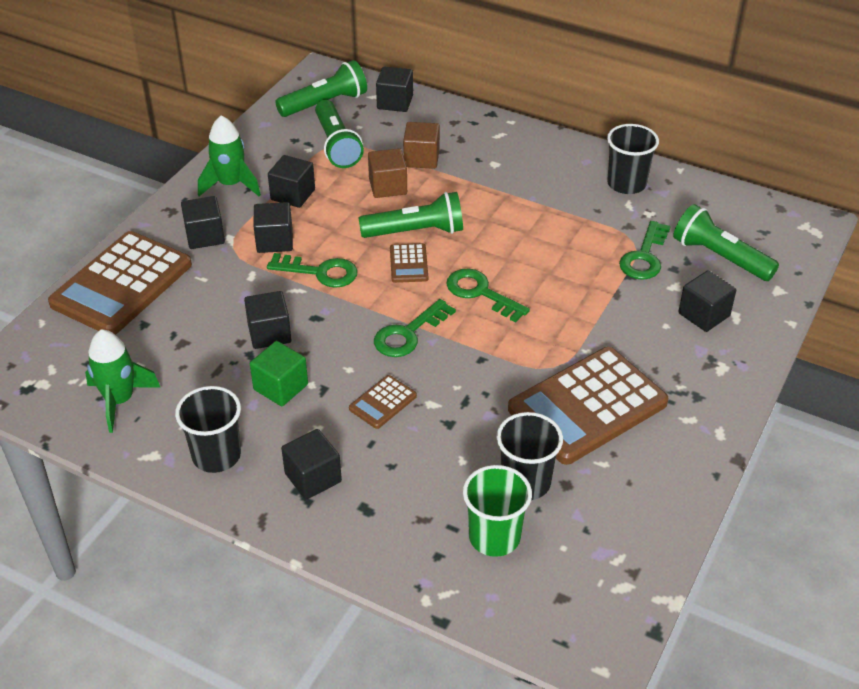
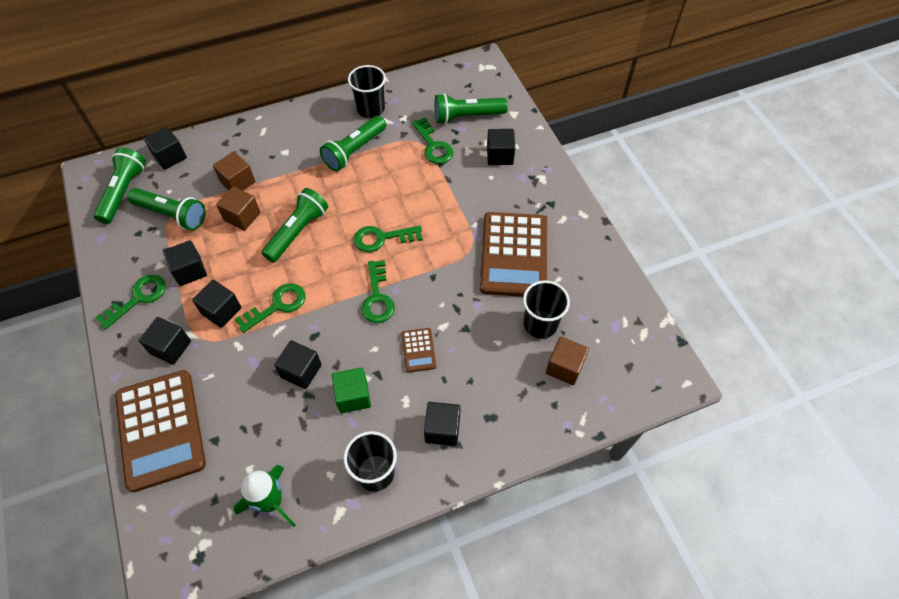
camera: 50 degrees left, 15 degrees up
(231, 184) = (138, 298): green rocket -> green key
(409, 264) = (320, 255): brown calculator -> none
(494, 537) = (564, 367): green cup -> brown cube
(559, 206) = (354, 151): none -> green flashlight

